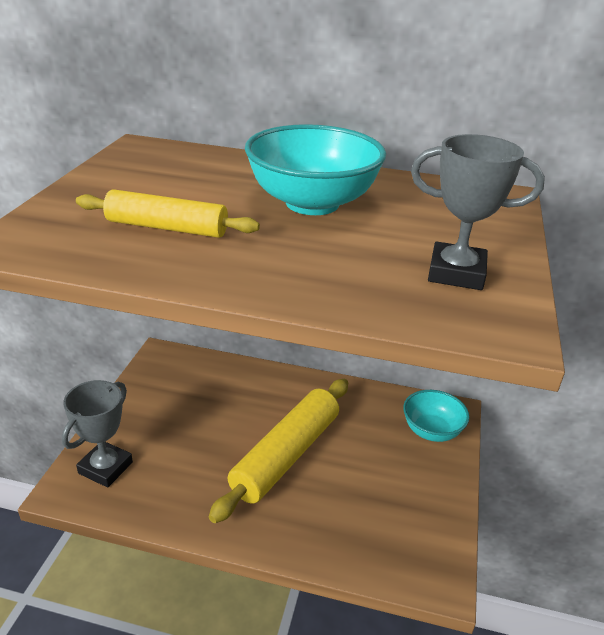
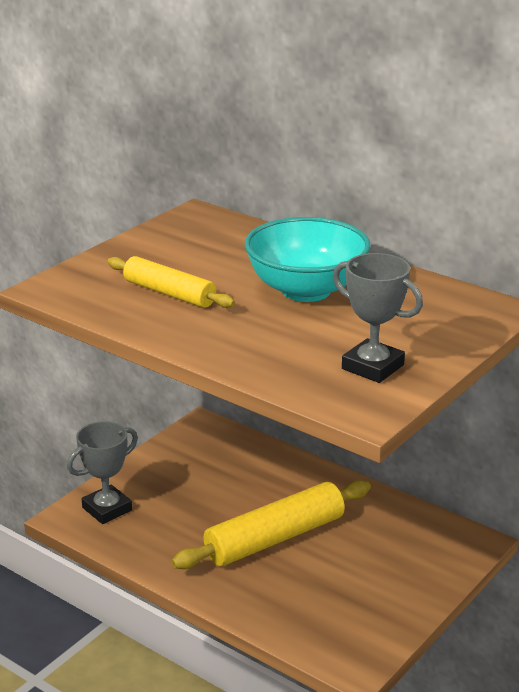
camera: 25 degrees right, 5 degrees down
(431, 431) = (438, 553): turquoise bowl -> none

